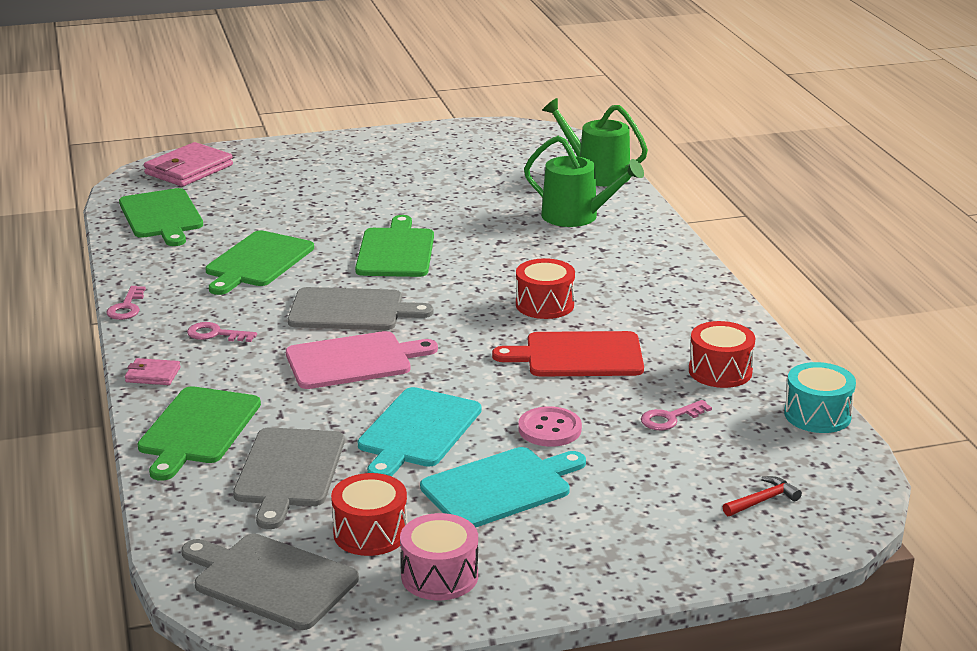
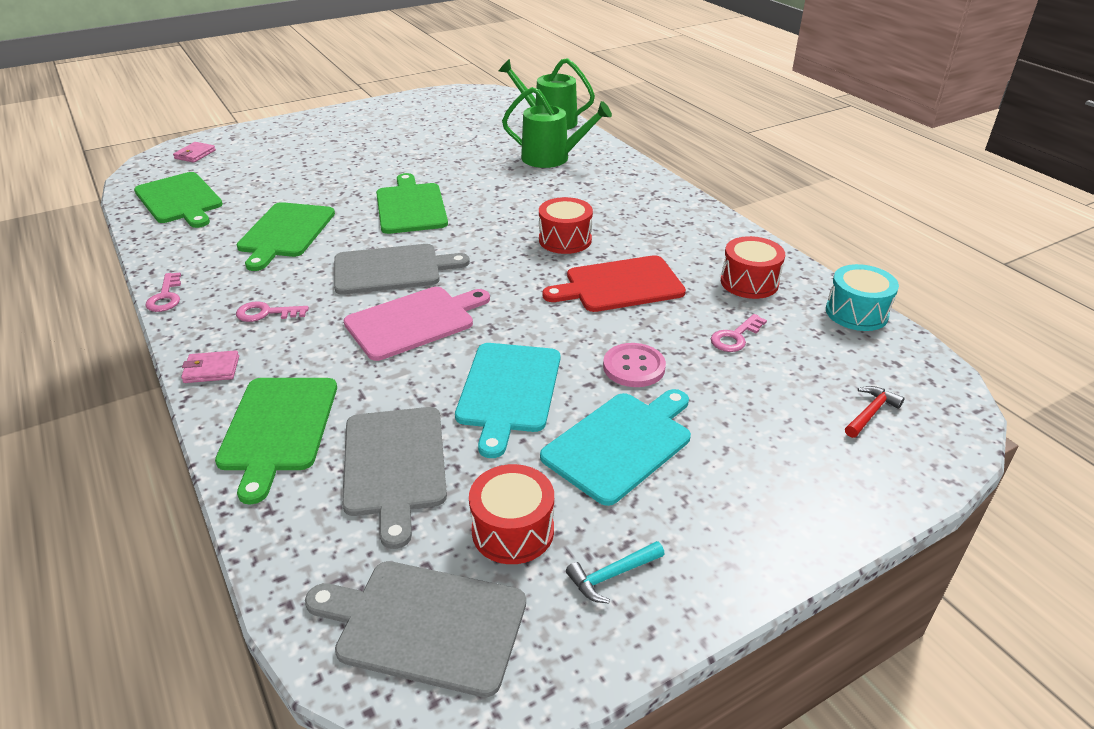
camera: 15 degrees left, 10 degrees up
(189, 170) = (195, 154): pink wallet -> pink wallet, size x0.51
(439, 576) = (612, 575): pink drum -> turquoise hammer

